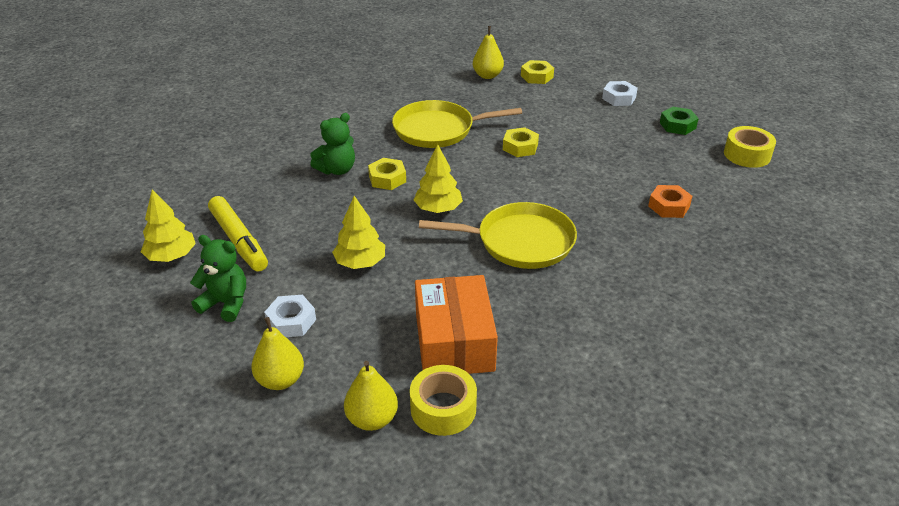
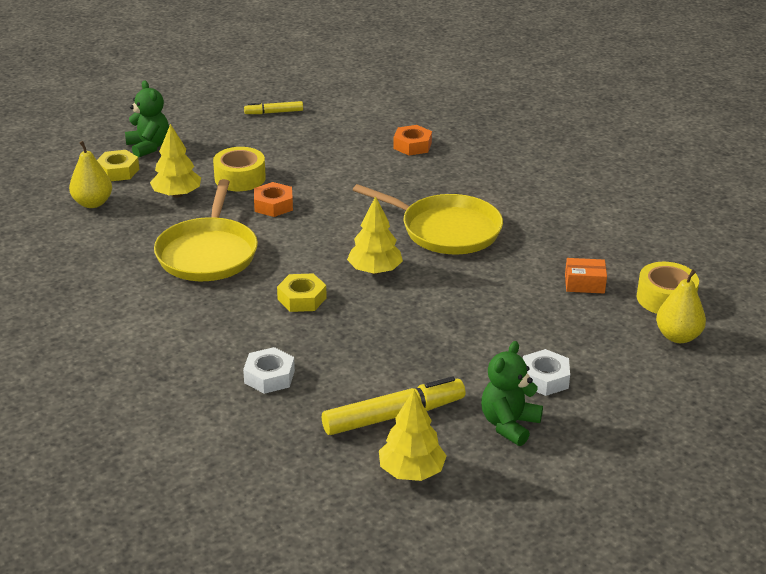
camera: 80 degrees left, 5 degrees down
(280, 380) = (628, 387): yellow pear -> none
(337, 170) = (266, 334): green teddy bear -> green teddy bear (148, 147)
(360, 263) = (457, 328): yellow tree -> yellow tree (177, 194)
(454, 342) = (584, 284): orange box -> orange box, size x0.46
(520, 147) = (273, 205): yellow nut -> orange nut
(520, 242) = (446, 230): yellow pan -> yellow pan turned 105 degrees clockwise
(619, 98) = (200, 132): white nut -> white nut (269, 377)
(677, 125) = (274, 112): green nut -> yellow marker
(747, 154) = (343, 92): yellow tape -> yellow tape (240, 178)

